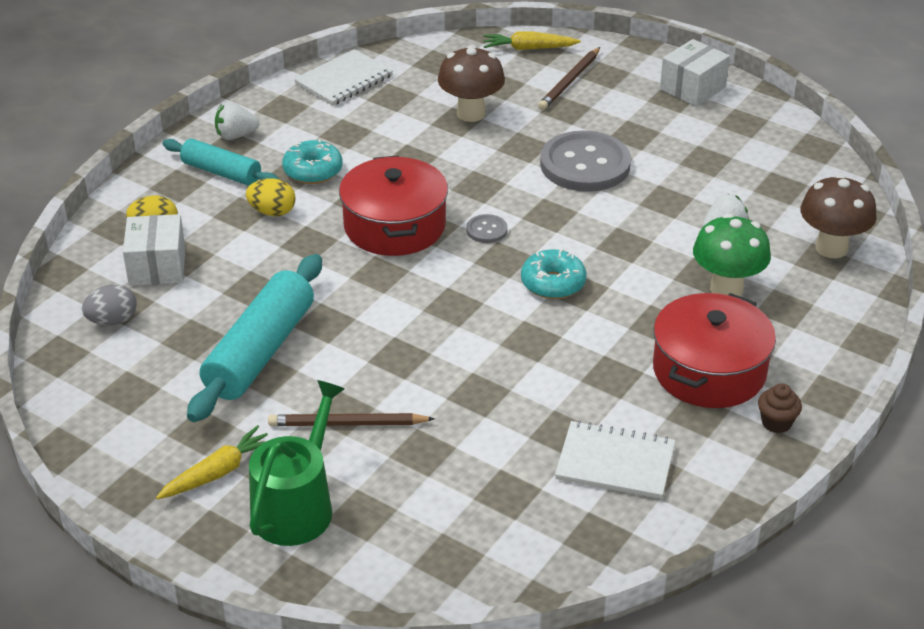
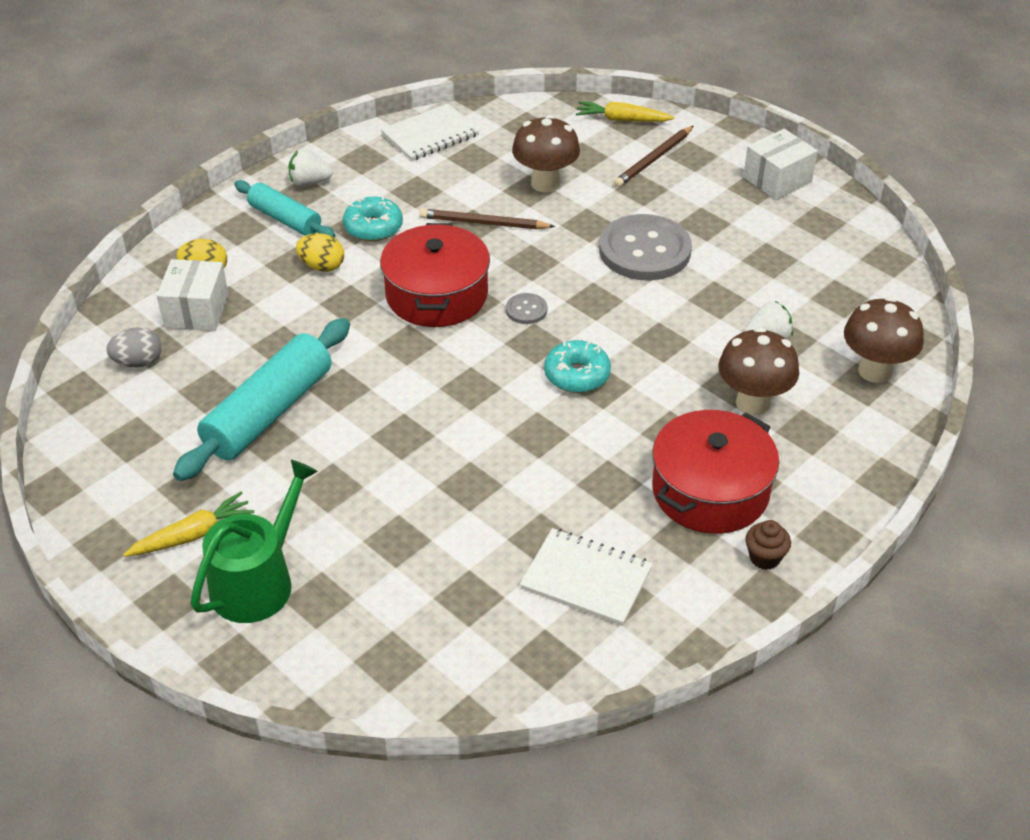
camera: 10 degrees right, 5 degrees up
(347, 424) = (332, 500): brown pencil -> brown pencil (483, 223)
(726, 289) = (753, 403): green mushroom -> brown mushroom

